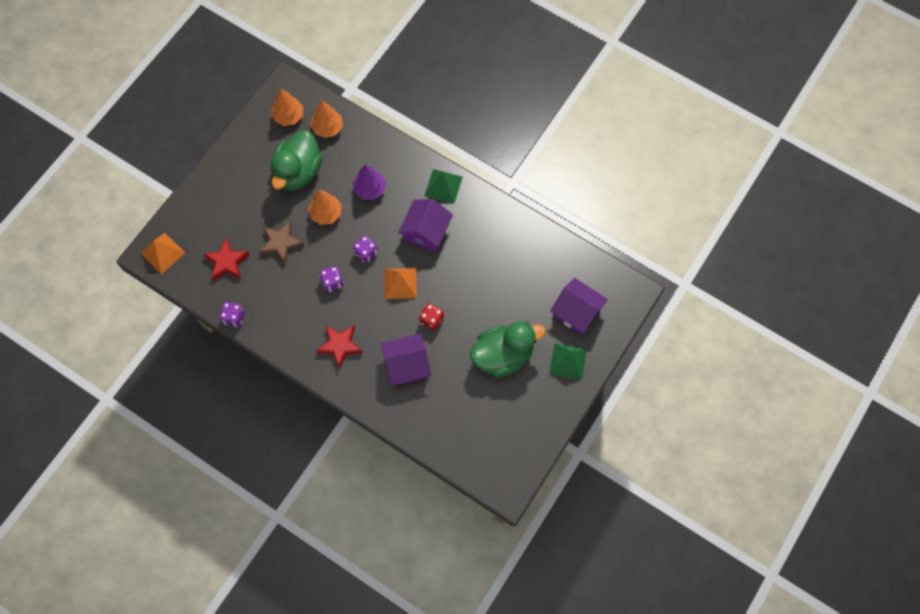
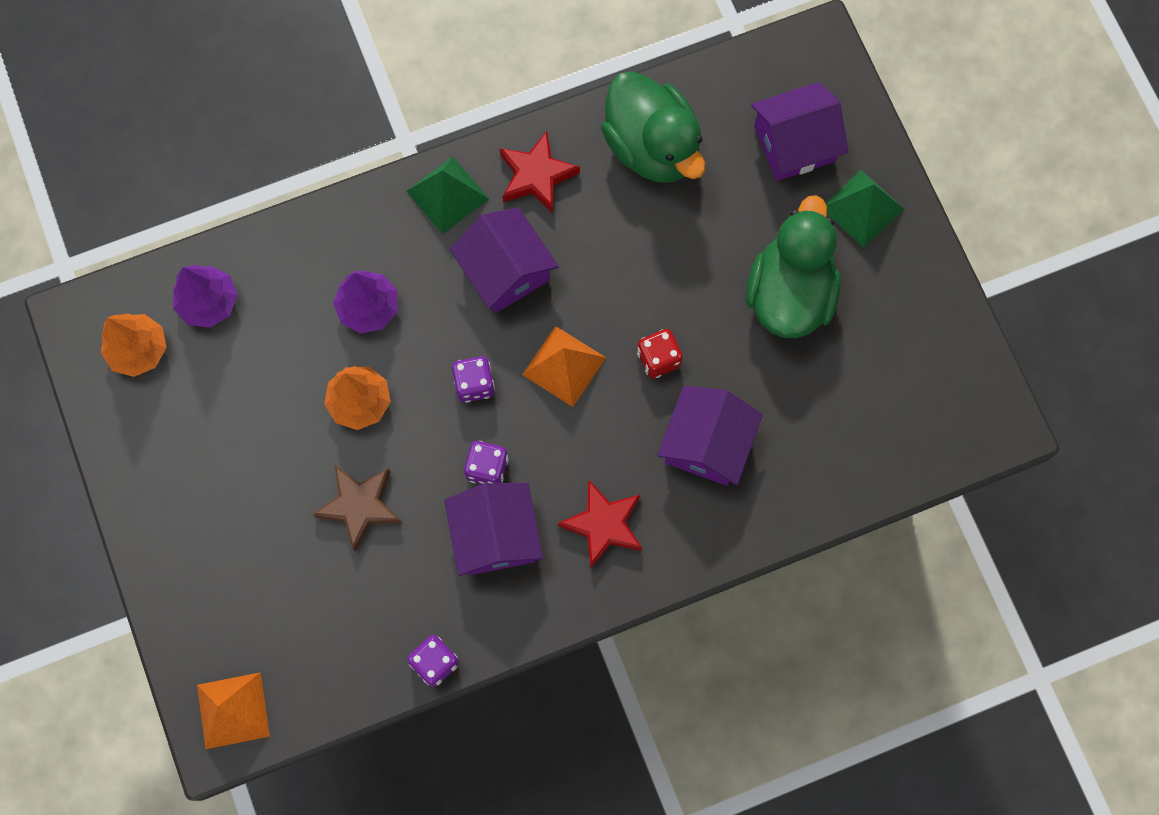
camera: 55 degrees left, 5 degrees up
(227, 262) = (328, 613): red star -> red star (536, 175)
(298, 172) = (253, 399): green duck -> green duck (652, 147)
(305, 305) = (495, 535): none -> purple house
(328, 128) = (209, 302): orange tree -> purple tree

